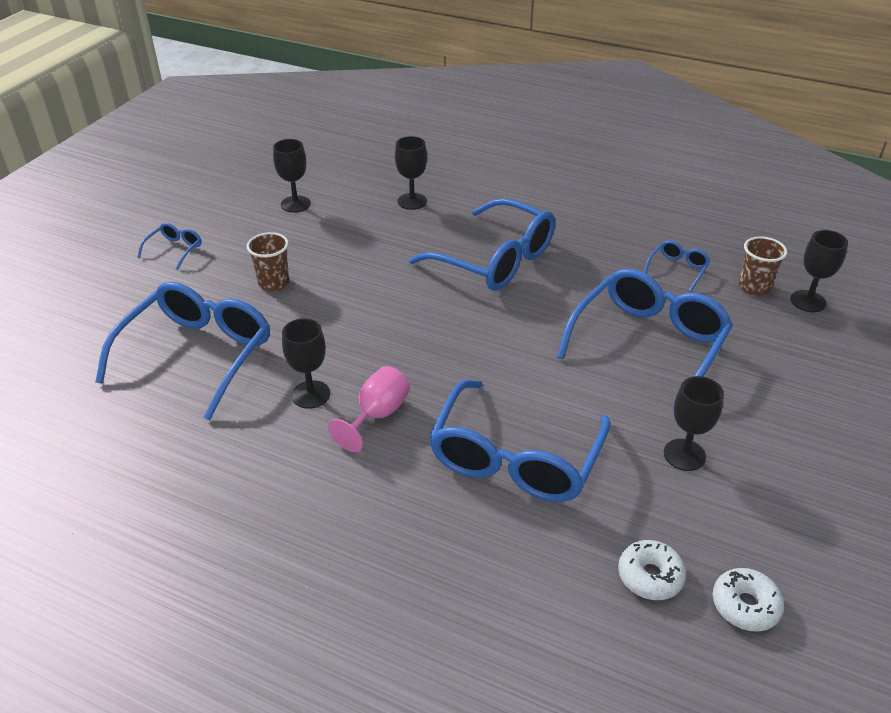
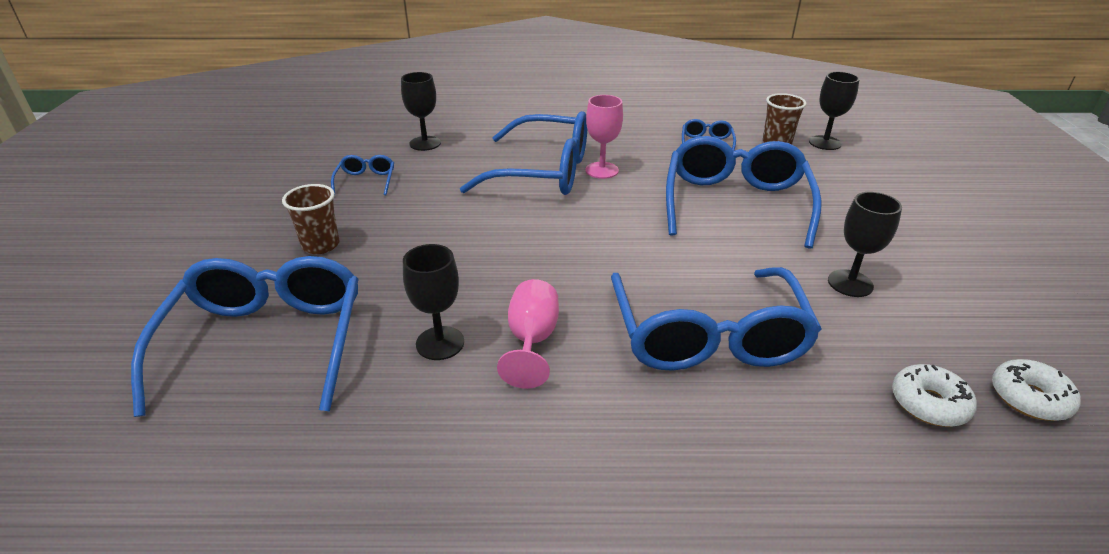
camera: 25 degrees left, 5 degrees down
(175, 250) = (174, 242): blue glasses -> blue glasses (366, 181)
(295, 204) = (300, 170): black goblet -> none
(549, 273) = (602, 170): none -> pink goblet

